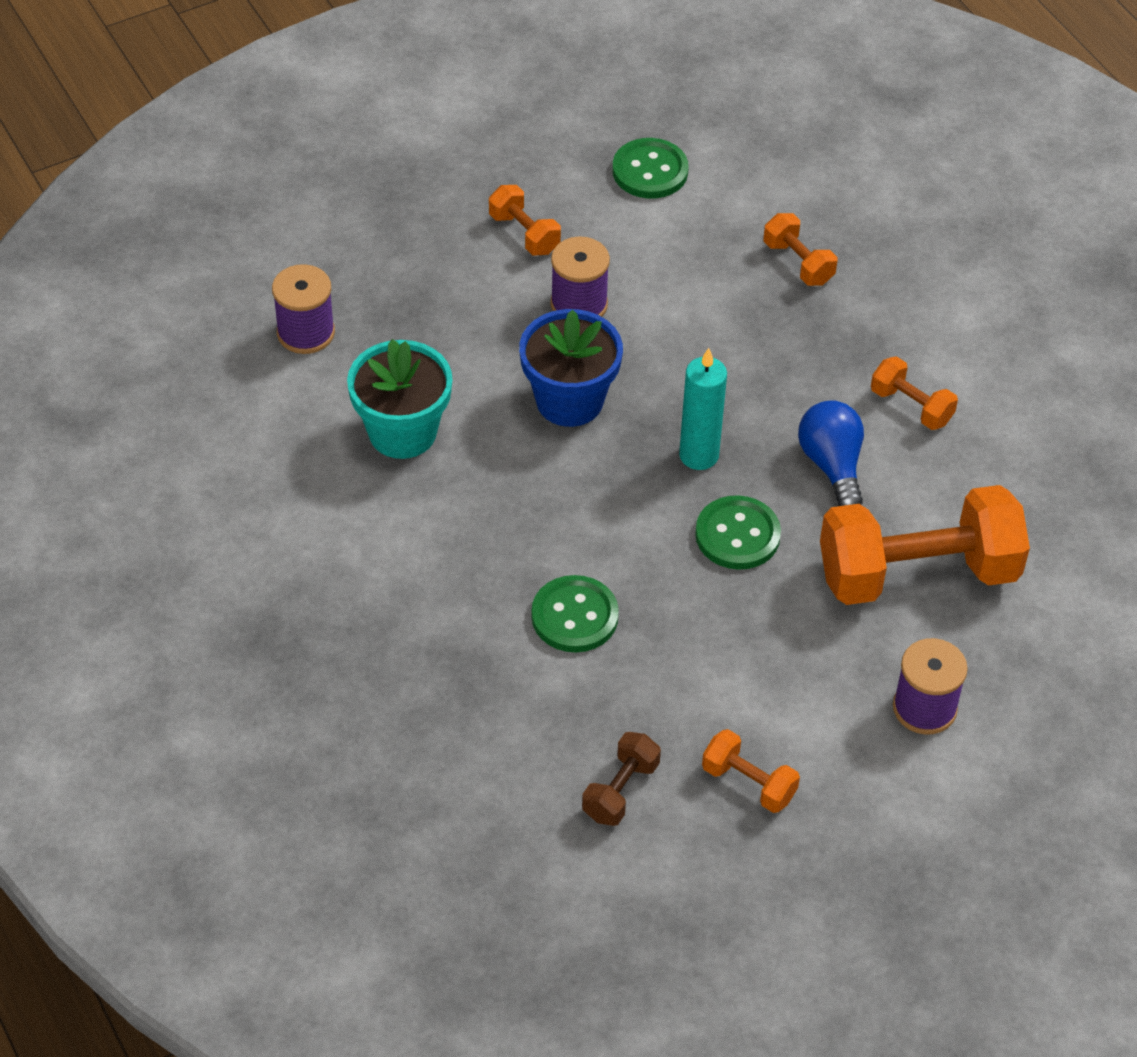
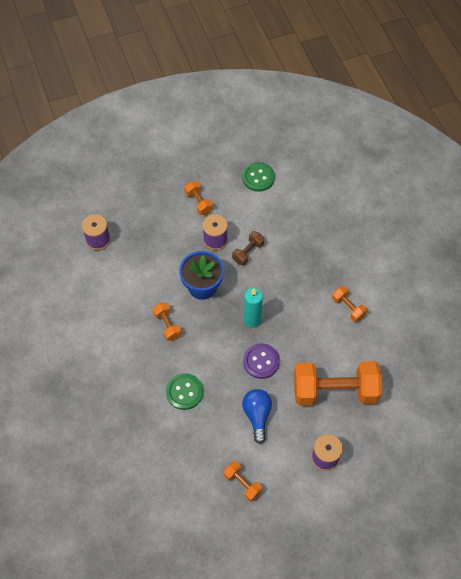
camera: 10 degrees right, 10 degrees up
(402, 432) = (129, 293): turquoise flower pot -> none
(620, 790) = (187, 479): brown dumbbell -> brown dumbbell (248, 252)
(737, 535) = (261, 361): green button -> purple button
(798, 263) = (313, 230): orange dumbbell -> orange dumbbell (167, 325)
(832, 465) = (308, 332): blue light bulb -> blue light bulb (257, 415)

